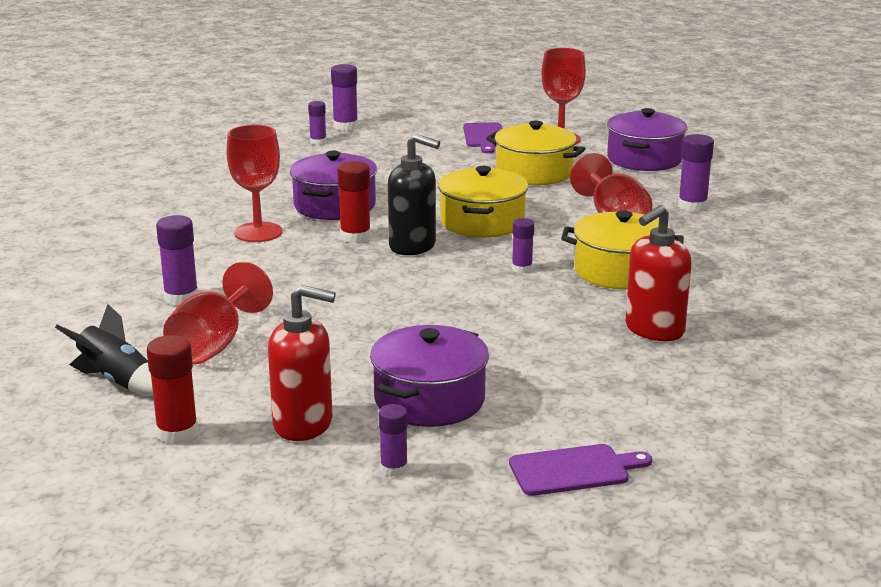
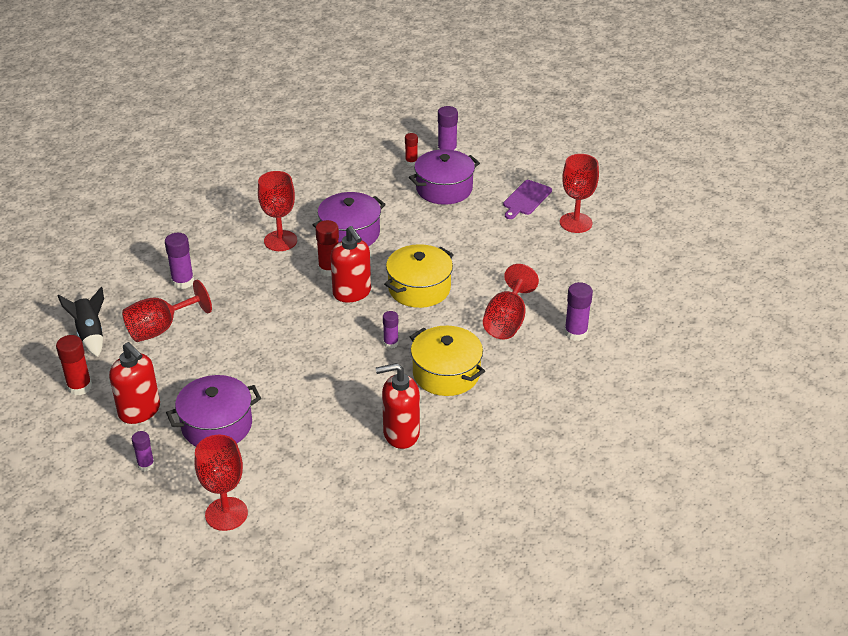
camera: 35 degrees right, 15 degrees up
(318, 142) = (411, 162): purple glue stick -> red glue stick
(413, 246) = (352, 293): black soap dispenser -> red soap dispenser
(534, 172) = (512, 252): yellow pot -> none
(574, 470) = (226, 514): purple cutting board -> red goblet
(644, 159) = (608, 269): purple pot -> purple pot (444, 189)

